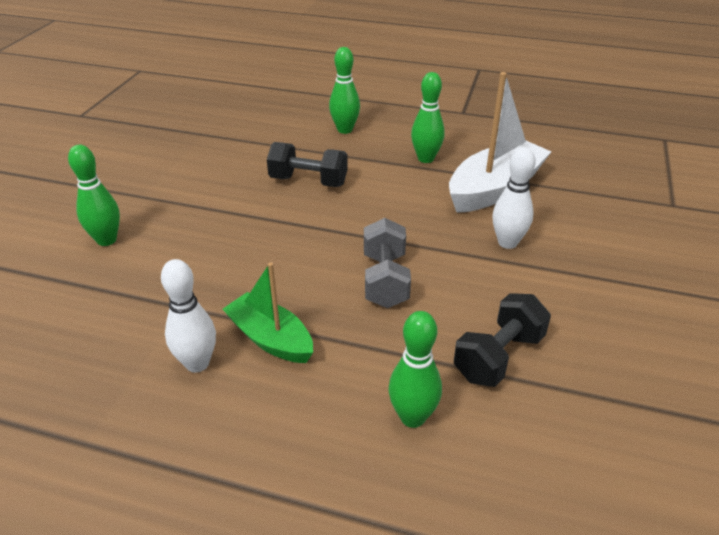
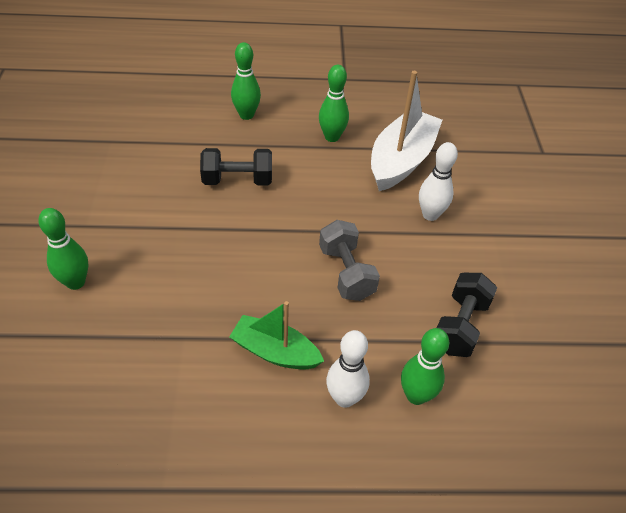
camera: 20 degrees left, 10 degrees up
(197, 363) = (223, 390): white bowling pin -> white bowling pin (344, 398)

